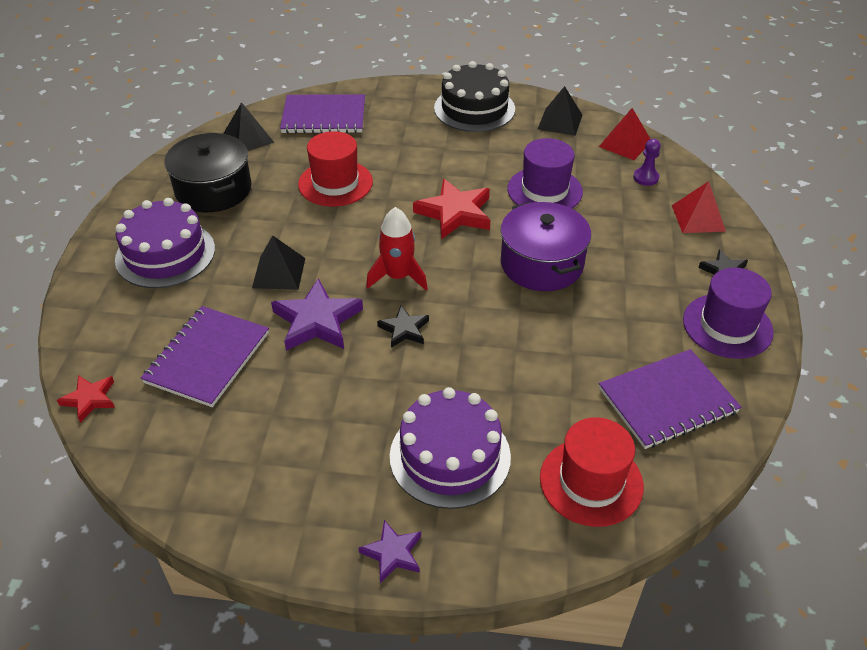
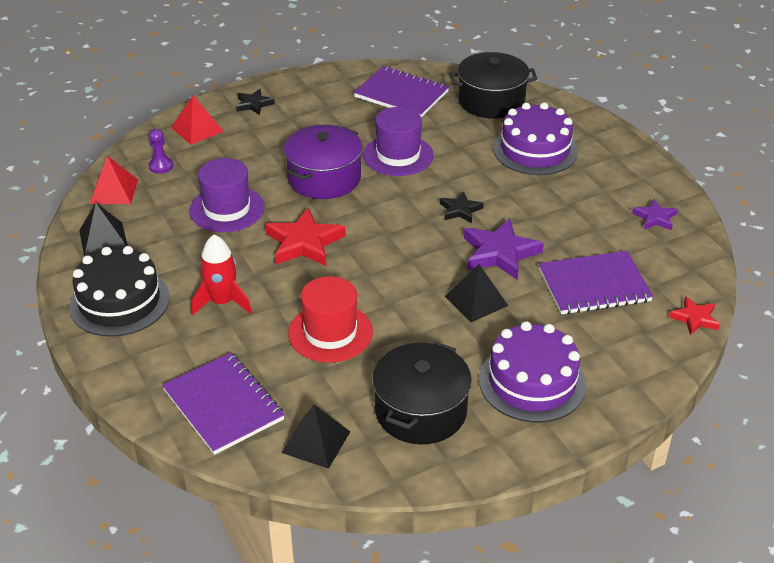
camera: 125 degrees left, 5 degrees down
(392, 553) = (616, 143): purple star -> purple star (655, 218)
(398, 277) = (411, 237): red rocket -> red rocket (222, 302)
(591, 482) = (491, 101): red hat -> black pot
(727, 326) = (310, 91): purple hat -> purple hat (398, 155)

